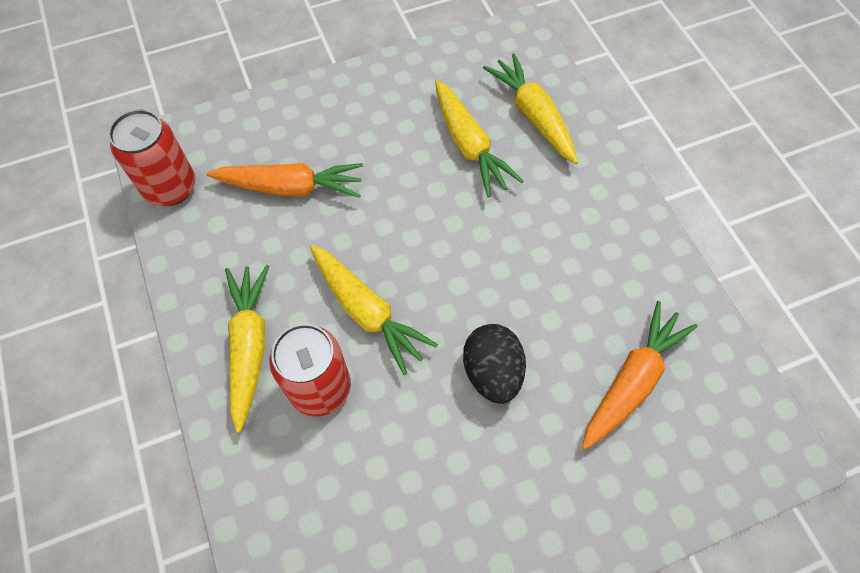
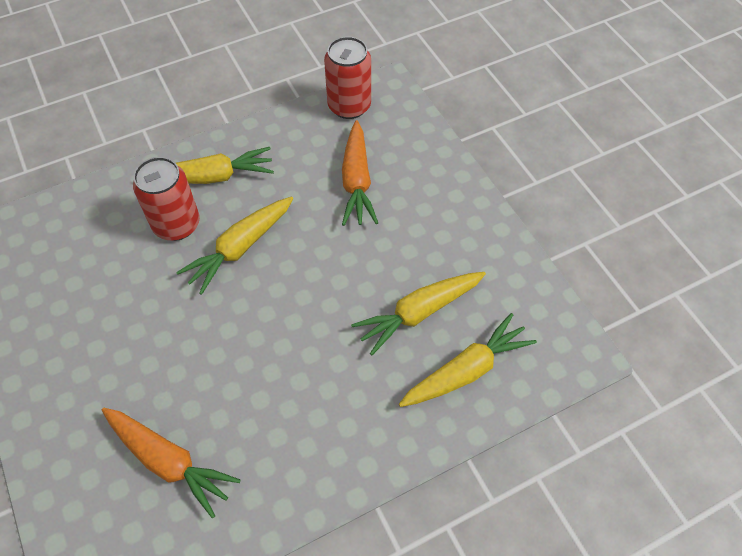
camera: 85 degrees right, 5 degrees down
(492, 372) = (183, 343): black egg -> none

